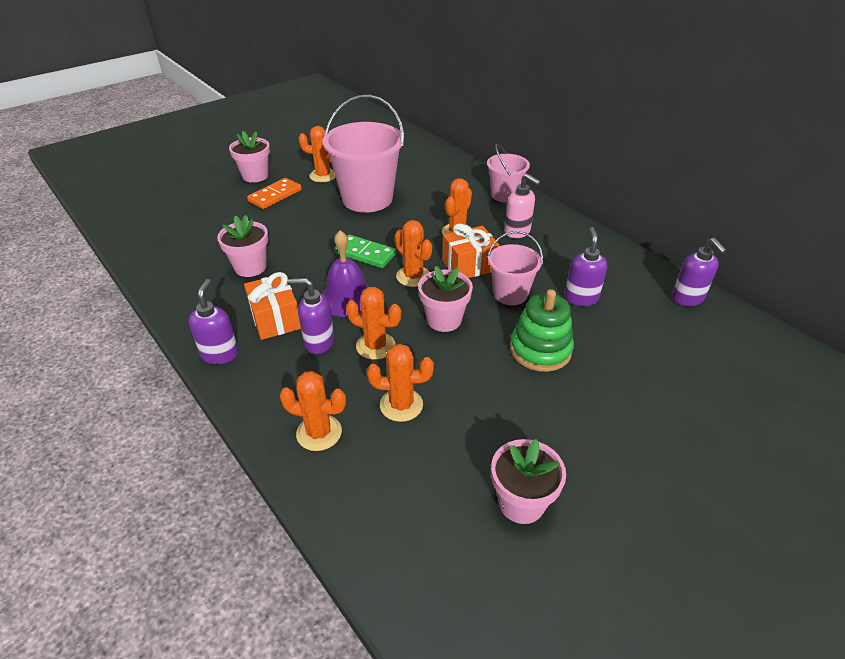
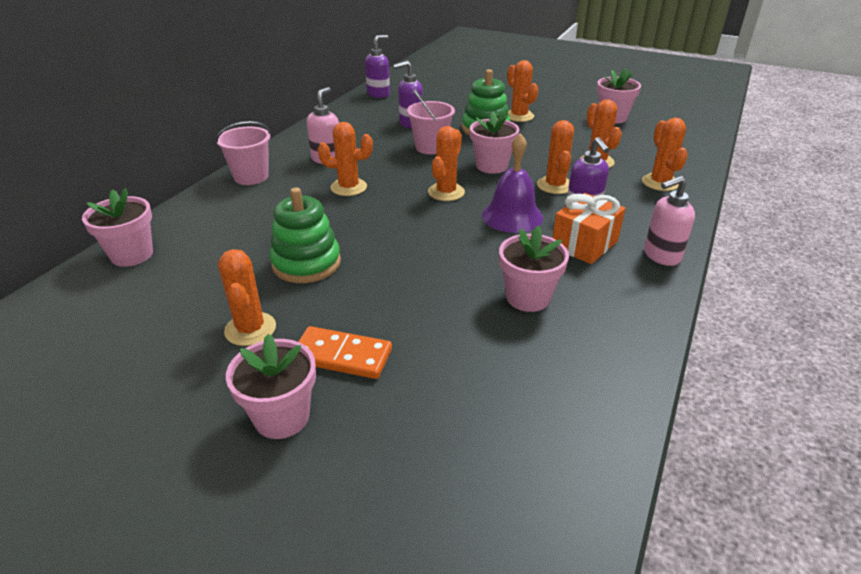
camera: 115 degrees left, 5 degrees down
(220, 354) = (661, 256): purple soap dispenser -> pink soap dispenser
(365, 253) = (431, 228): green domino -> none
(367, 199) = (306, 263): pink bucket -> green stacking toy
(426, 151) = (132, 255): none -> pink flower pot
(469, 265) = (404, 170): orange gift -> none
(569, 396) = (519, 116): none -> orange cactus

